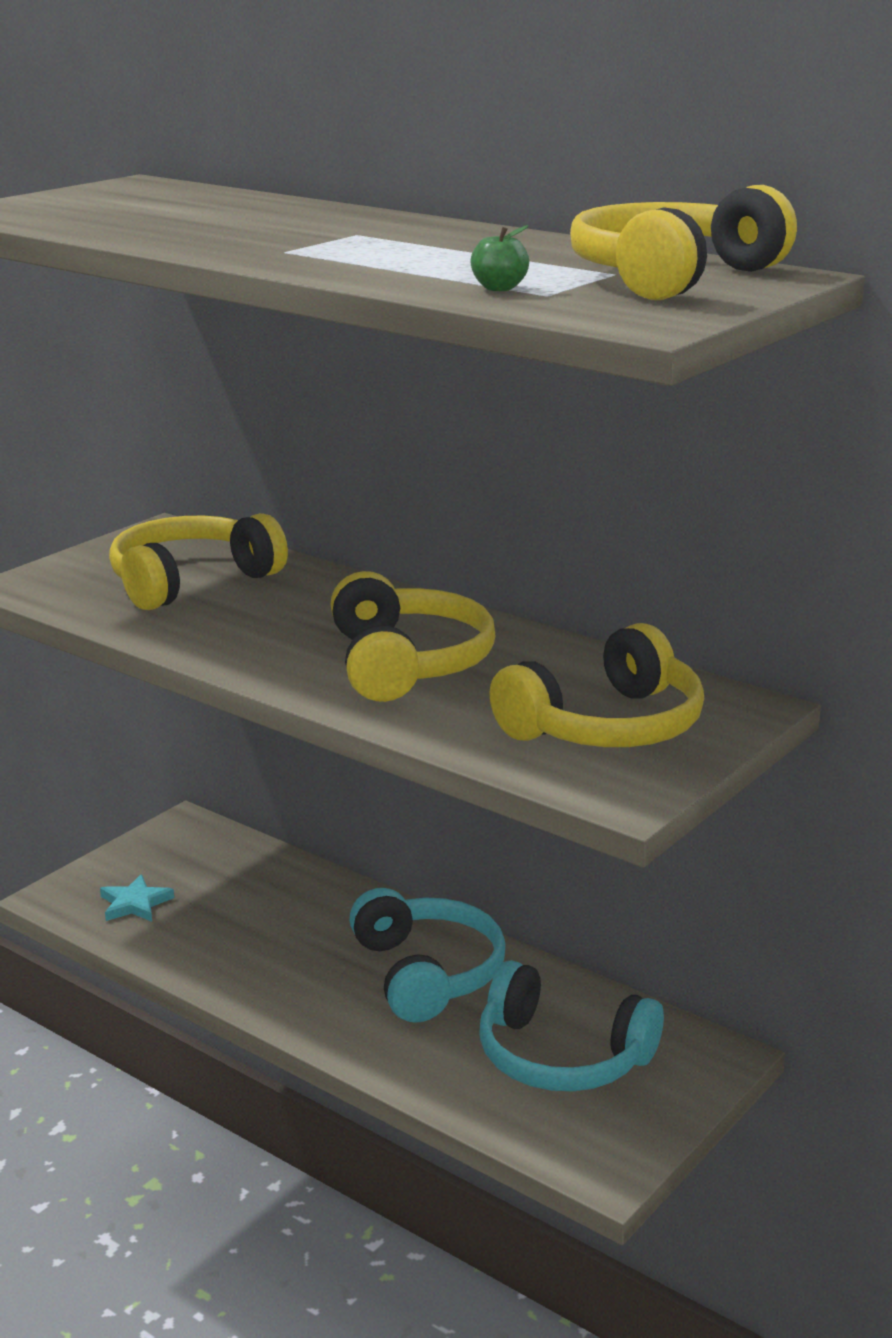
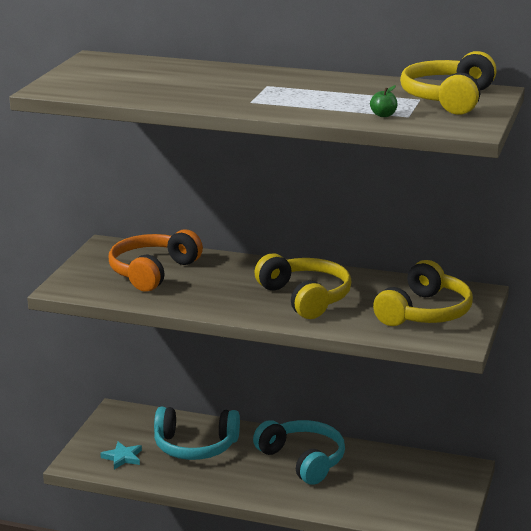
camera: 20 degrees left, 0 degrees up
(190, 581) = (152, 272): yellow headphones -> orange headphones
(561, 1057) = (395, 485): turquoise headphones -> turquoise headphones (195, 446)

